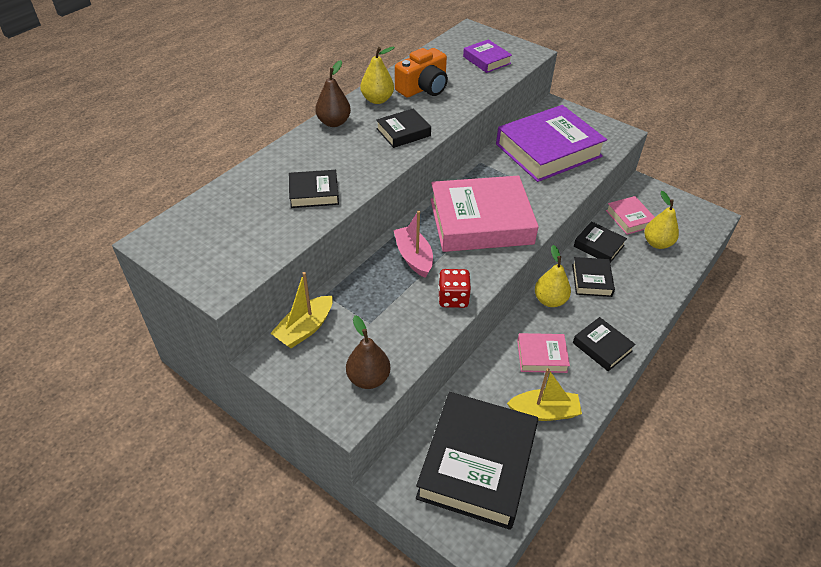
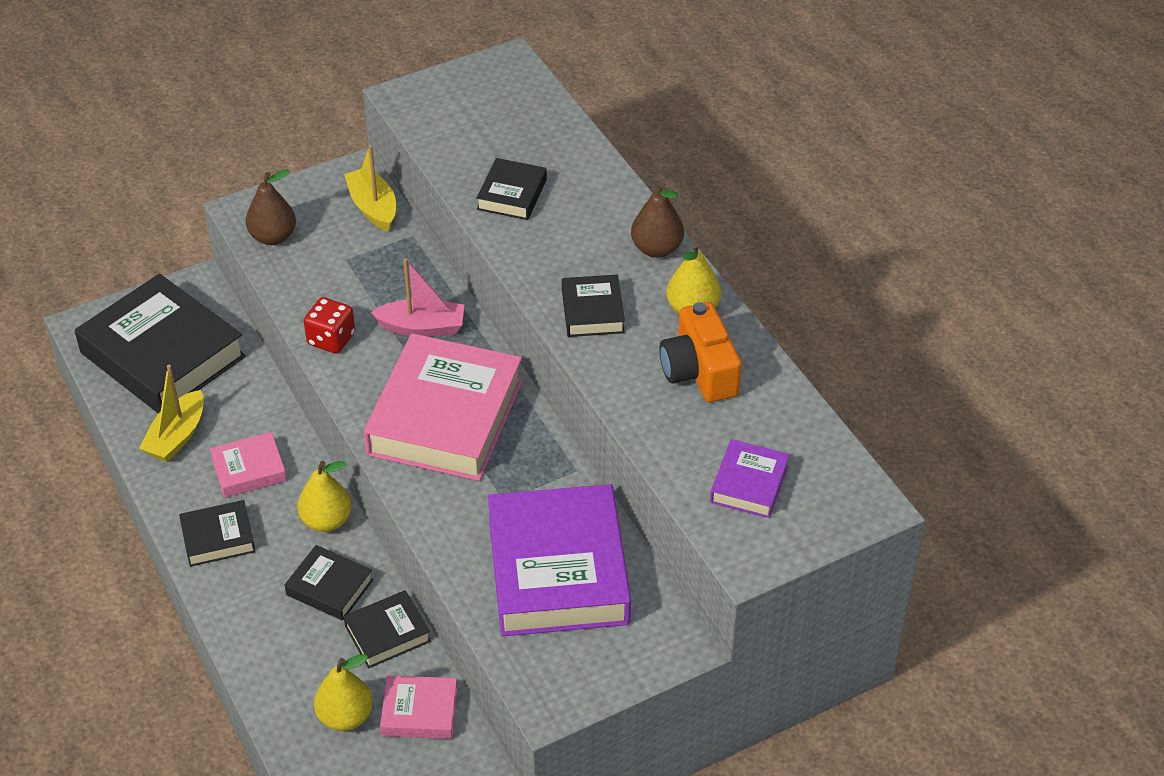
camera: 115 degrees right, 0 degrees up
(486, 60) = (749, 484): purple book -> purple book turned 60 degrees counterclockwise
(541, 356) = (249, 470): pink book -> pink book turned 45 degrees clockwise

